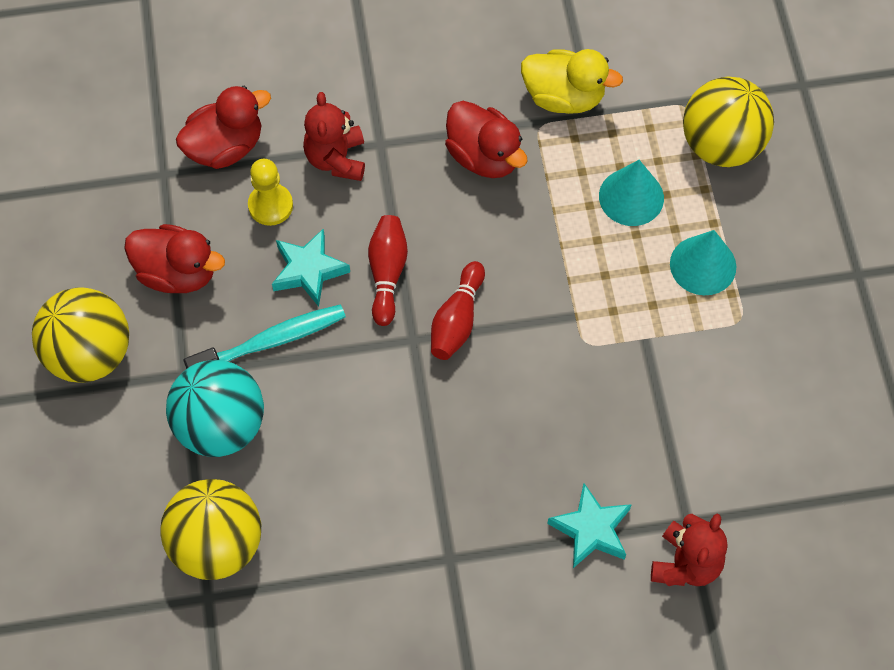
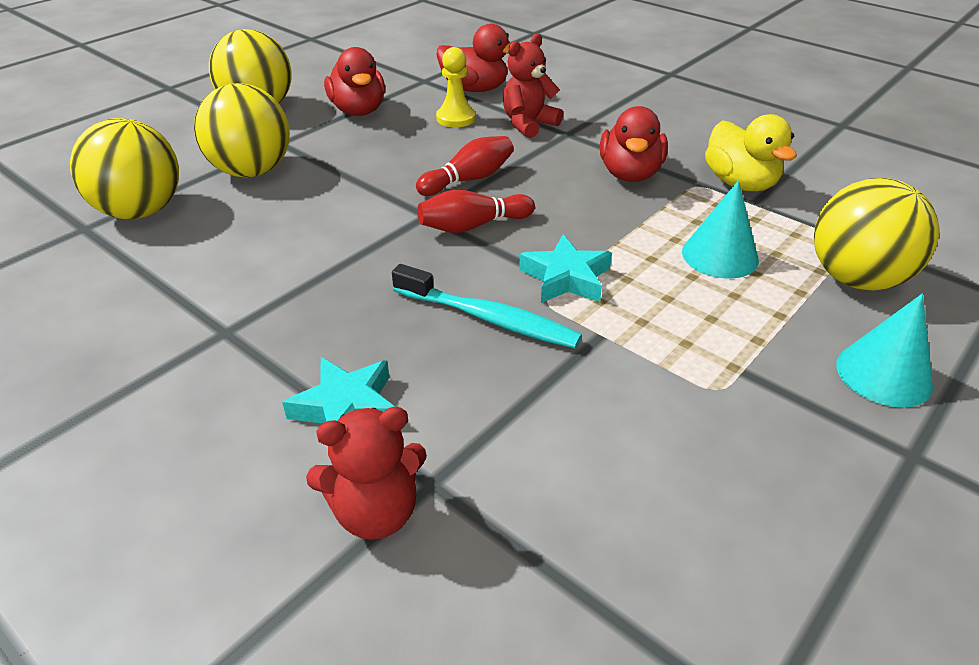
camera: 50 degrees right, 25 degrees down
(221, 425) = (252, 171): turquoise ball -> yellow ball
(271, 341) = (348, 161): turquoise toothbrush -> turquoise toothbrush (489, 318)
(309, 270) = (426, 150): turquoise star -> turquoise star (566, 278)
(703, 265) = (729, 331): turquoise cone -> turquoise cone (883, 374)

